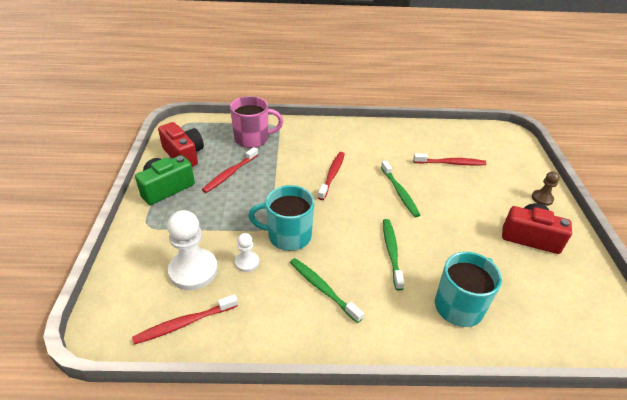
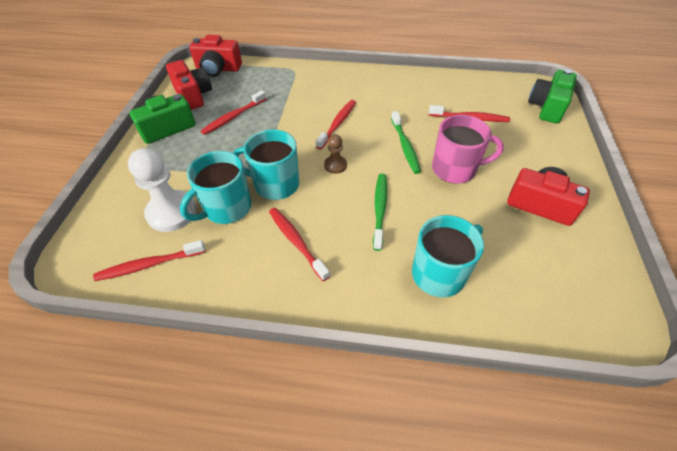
camera: 10 degrees right, 10 degrees up
(202, 127) = (218, 69): none -> red camera
(247, 262) = (226, 208): white pawn -> turquoise mug
(252, 139) = (265, 82): pink mug -> pink mug (455, 169)
(322, 289) = (296, 242): green toothbrush -> red toothbrush
(514, 150) = (547, 107): none -> green camera
(542, 198) = (565, 162): brown pawn -> brown pawn (335, 165)

